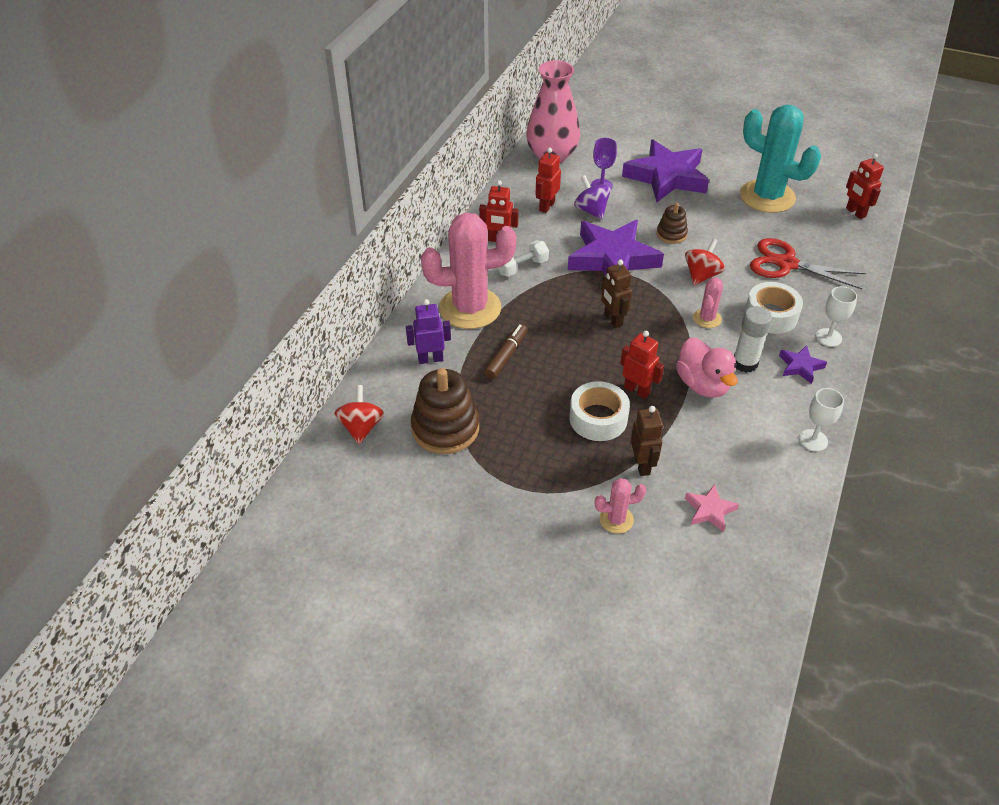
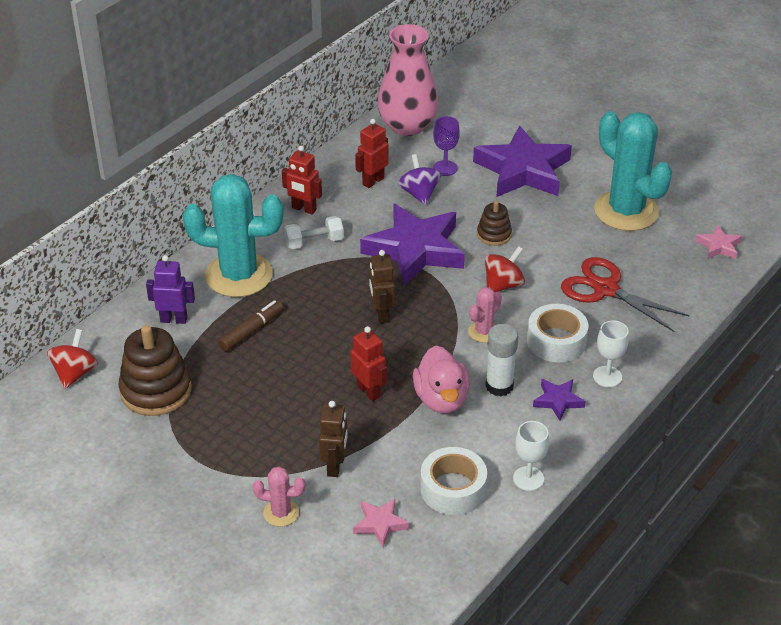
camera: 15 degrees right, 5 degrees down
(470, 308) = (238, 275): pink cactus -> turquoise cactus
(598, 418) = (314, 411): white tape -> white tape (453, 489)
(855, 212) = (719, 246): red robot -> pink star

